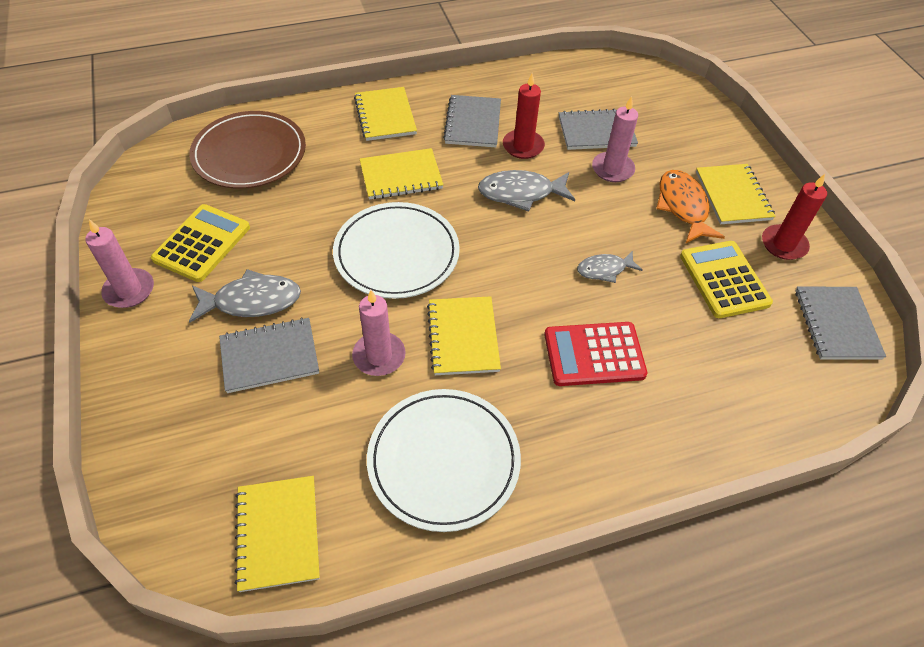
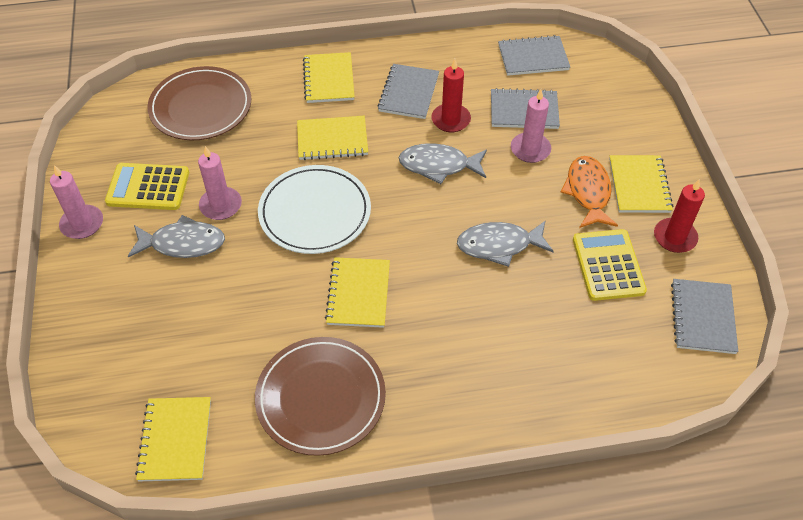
camera: 10 degrees right, 0 degrees up
(202, 243) = (148, 187): yellow calculator -> yellow calculator turned 120 degrees counterclockwise
(269, 356) = (190, 293): grey notebook -> grey notebook (533, 57)
(379, 356) = (283, 303): pink candle -> pink candle (221, 205)
(443, 460) = (321, 397): white plate -> brown plate
(594, 354) = (471, 321): red calculator -> none
(604, 269) = (499, 245): grey fish -> grey fish, size x1.60

